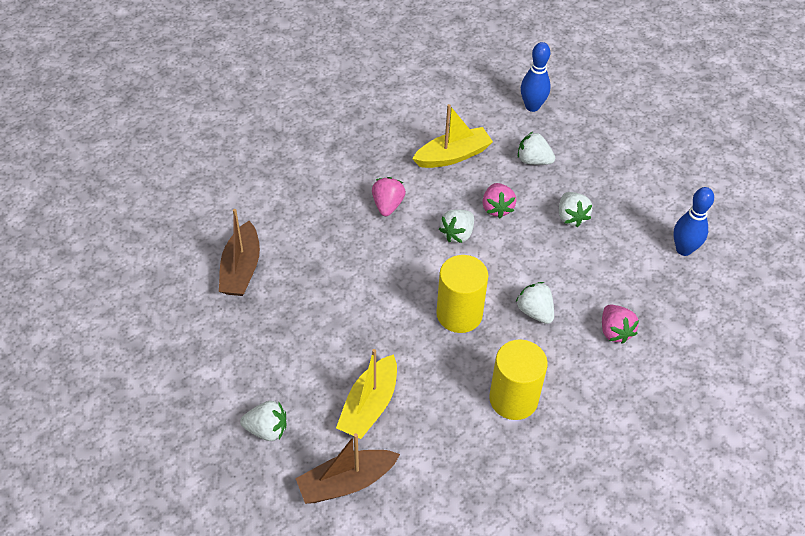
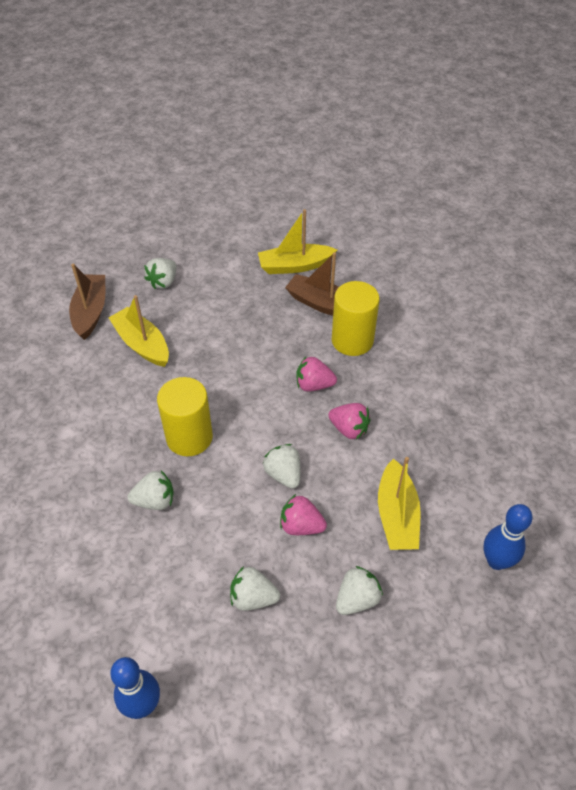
camera: 115 degrees right, 0 degrees up
(190, 312) = (295, 266): none -> yellow boat
(513, 399) = (80, 442): yellow cylinder -> yellow cylinder (352, 340)
(532, 106) = (453, 645): blue bowling pin -> blue bowling pin (496, 561)
(615, 331) = (89, 562): pink strawberry -> pink strawberry (314, 385)

